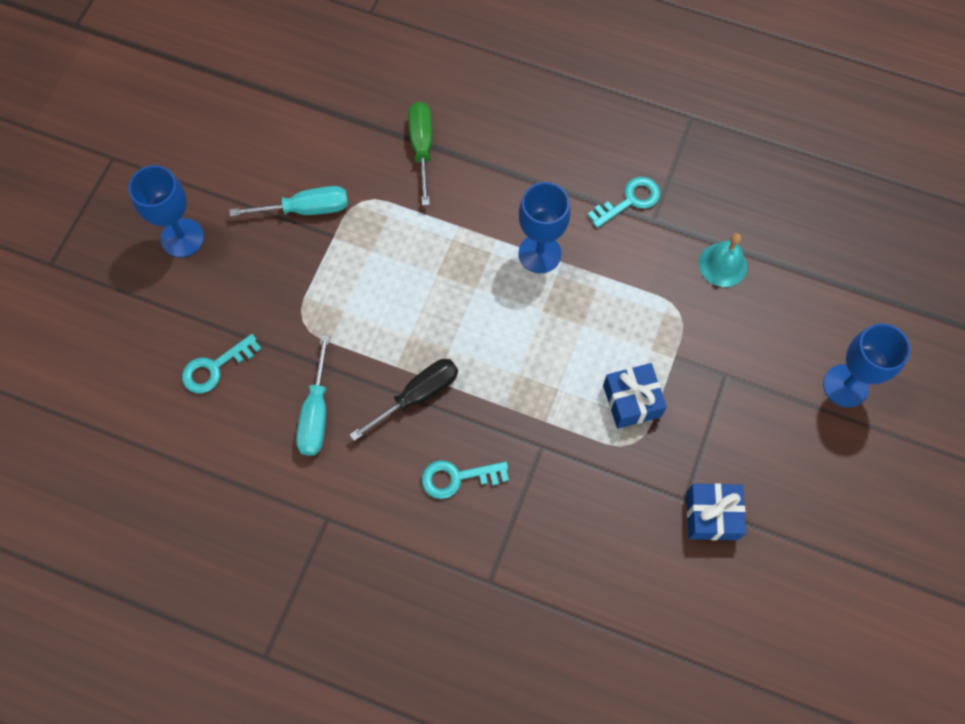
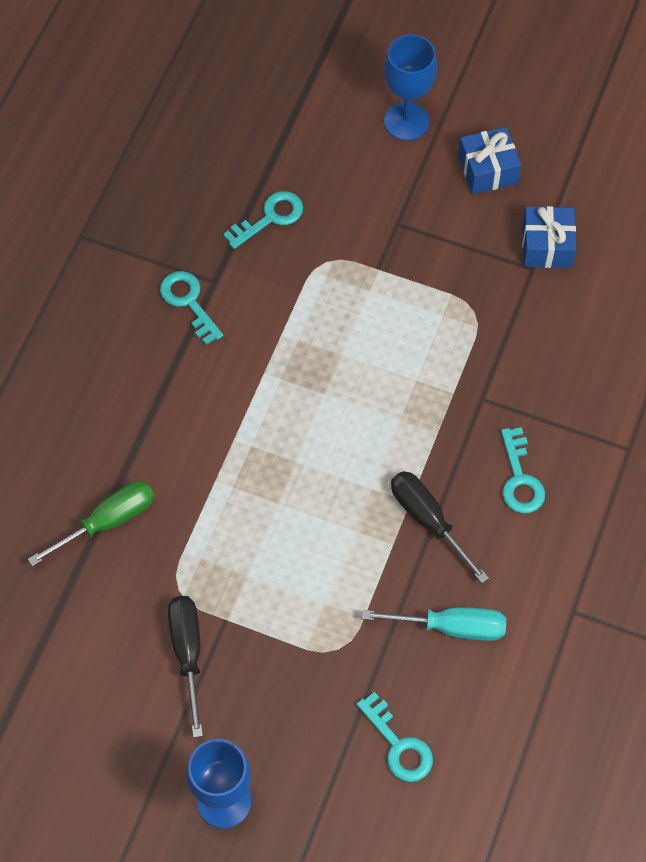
camera: 90 degrees left, 5 degrees down
(306, 209) = (188, 653): turquoise screwdriver -> black screwdriver
(422, 148) = (107, 522): green screwdriver -> green screwdriver turned 150 degrees clockwise
(539, 253) = (253, 395): blue goblet -> none
(632, 401) = (428, 311): blue gift -> blue gift (487, 170)
(723, 264) = (270, 218): turquoise bell -> turquoise key

